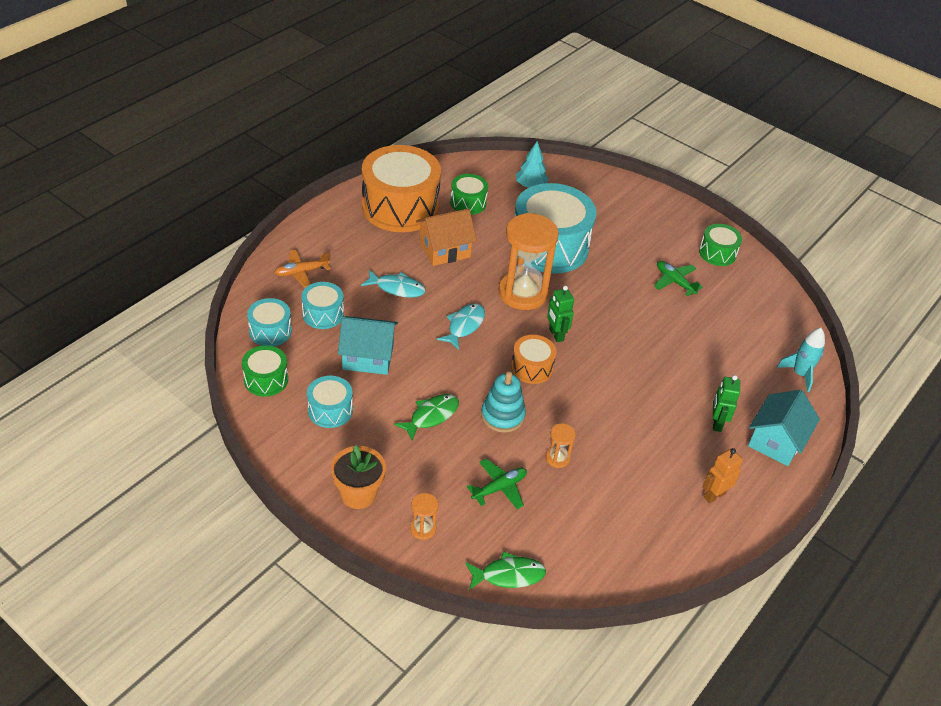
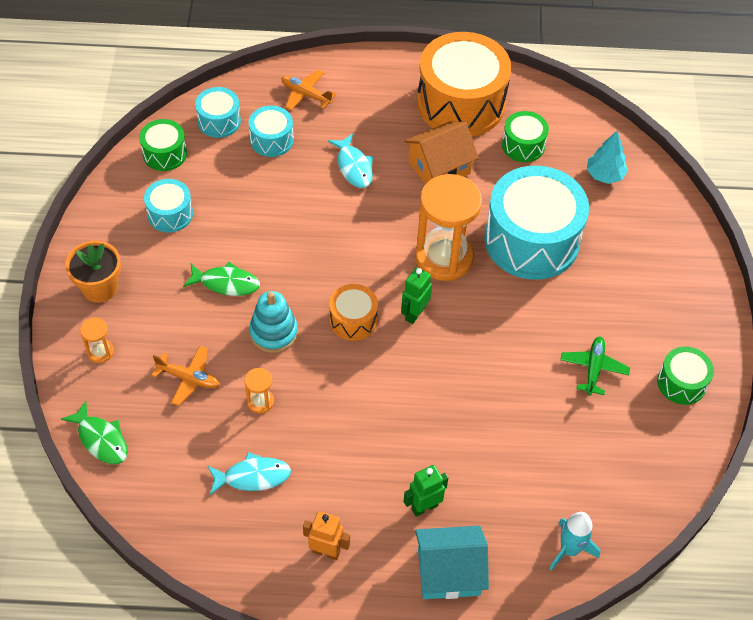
camera: 55 degrees right, 10 degrees up
(368, 357) = (252, 200): turquoise house -> none
(444, 250) = (439, 168): orange house -> orange house turned 60 degrees counterclockwise
(464, 326) = (356, 241): turquoise fish -> turquoise fish (253, 476)
(499, 488) = (188, 378): green plane -> orange plane

